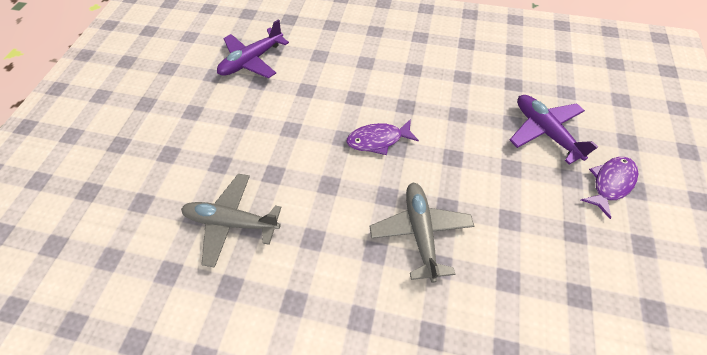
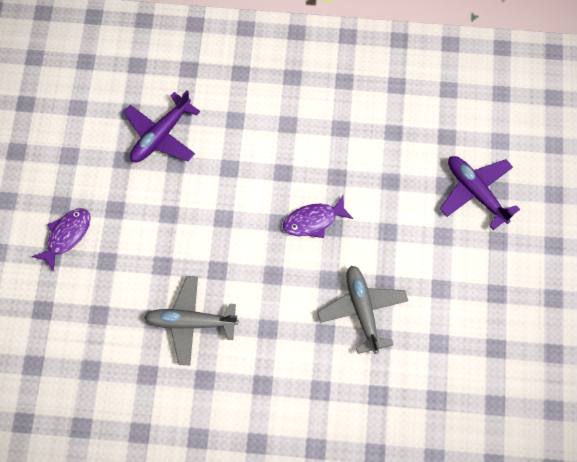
camera: 10 degrees left, 10 degrees up
(610, 183) = (532, 242): purple fish -> purple fish (66, 236)

